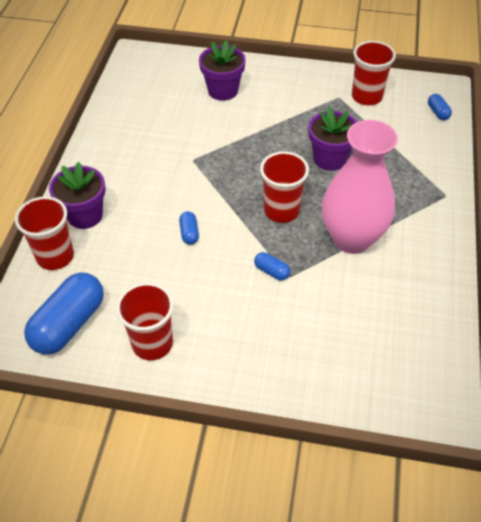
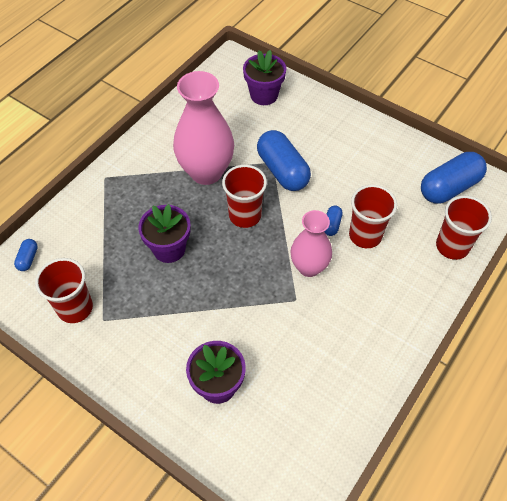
camera: 155 degrees left, 5 degrees up
(85, 215) = (418, 277): purple flower pot -> purple flower pot (264, 95)
(152, 343) = (391, 154): red cup -> red cup (365, 235)
(193, 188) = (309, 267): none -> pink vase
(271, 271) = (282, 171): blue capsule -> blue capsule, size x2.25

